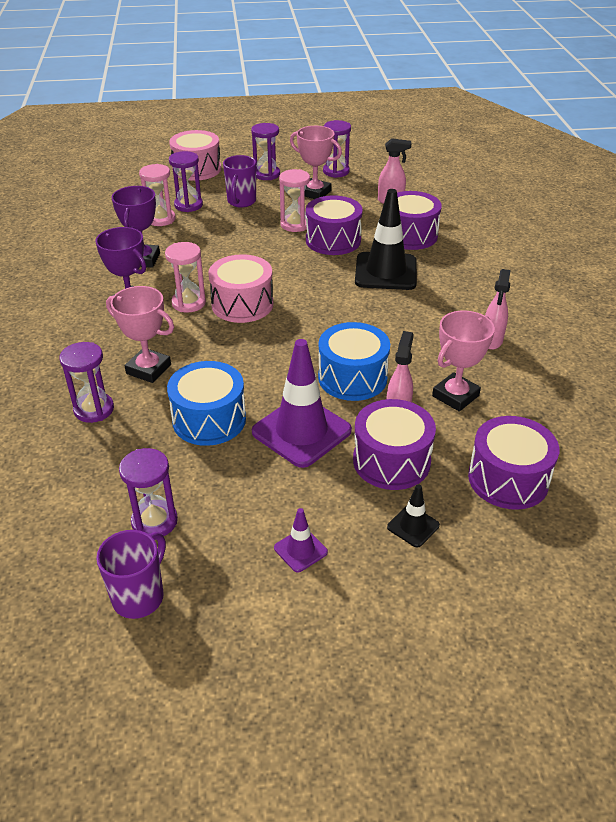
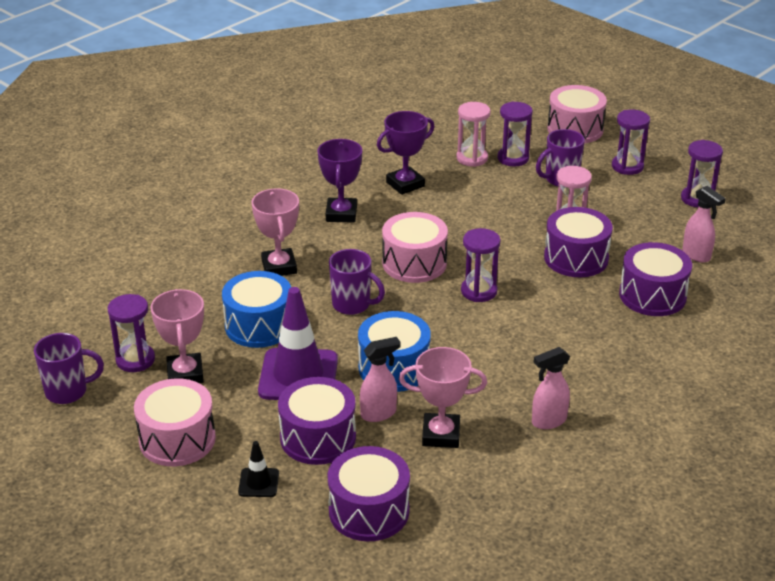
camera: 50 degrees right, 5 degrees down
(94, 409) = (209, 270): purple hourglass -> purple hourglass (479, 291)
(189, 303) = (380, 238): pink hourglass -> none
(250, 358) = (352, 305): none -> purple mug
(300, 550) = (177, 439): purple traffic cone -> pink drum
(315, 193) = (639, 207): pink trophy -> pink trophy (185, 374)
(385, 272) = (570, 311): black traffic cone -> none

